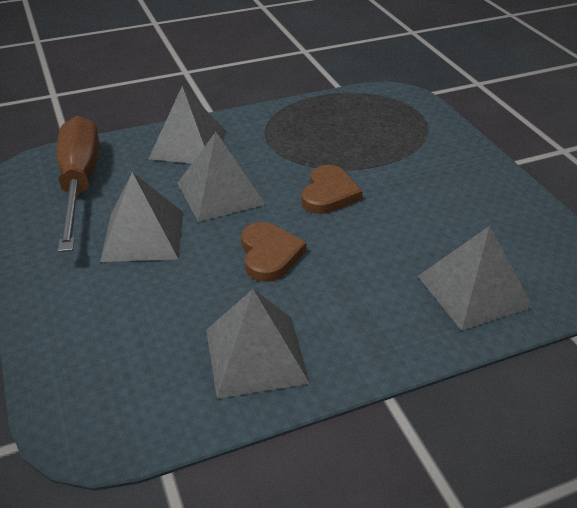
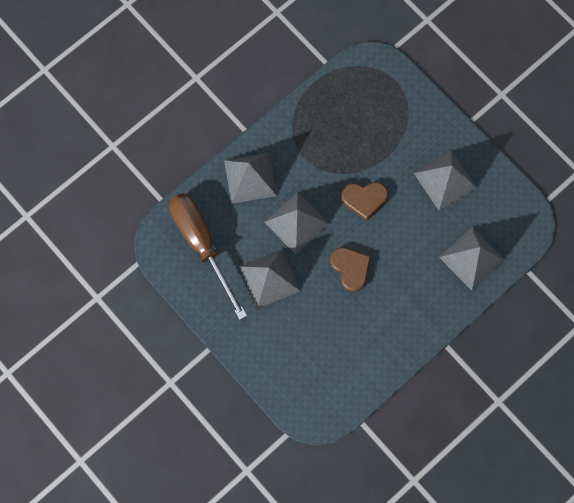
camera: 20 degrees left, 35 degrees up
(256, 355) = (374, 345): grey pyramid -> grey pyramid (445, 180)
(329, 193) = (364, 199): brown heart -> brown heart turned 90 degrees clockwise

